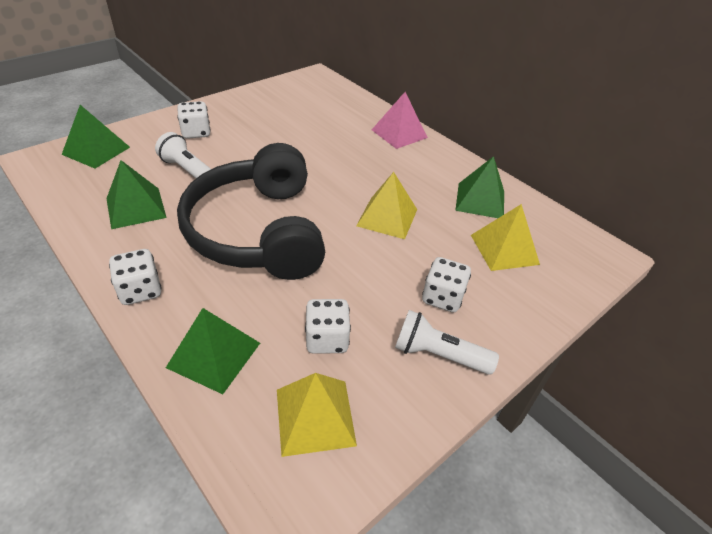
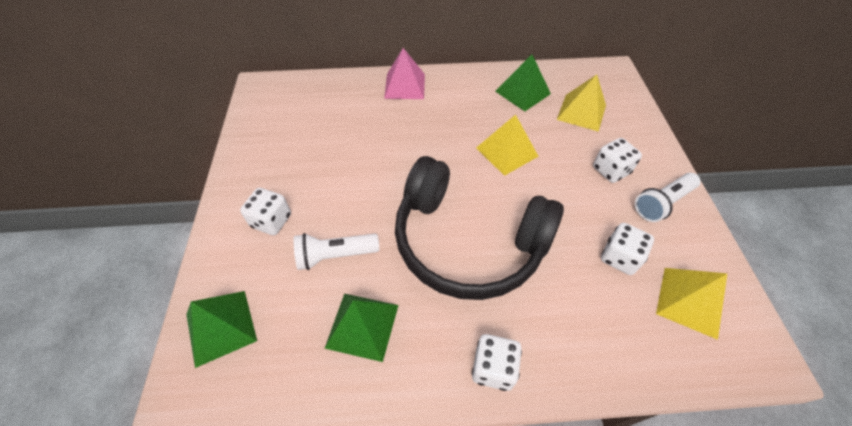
camera: 50 degrees left, 10 degrees up
(214, 355) = (602, 341): green pyramid -> none

